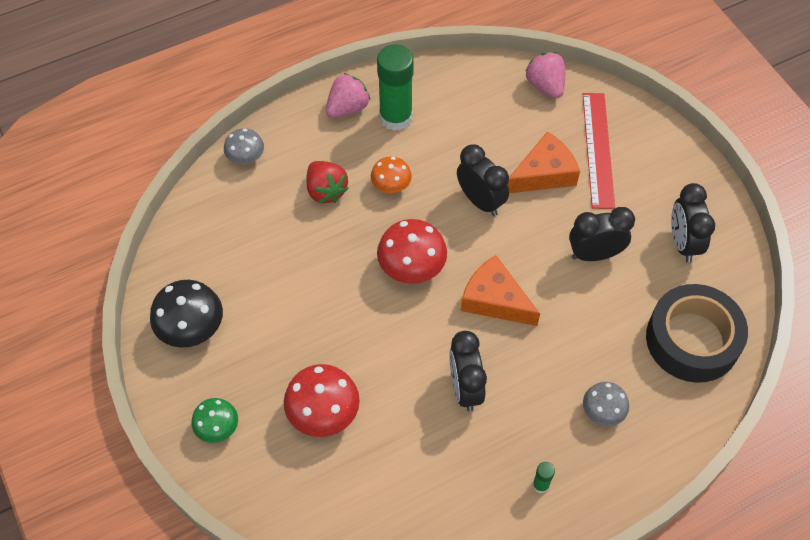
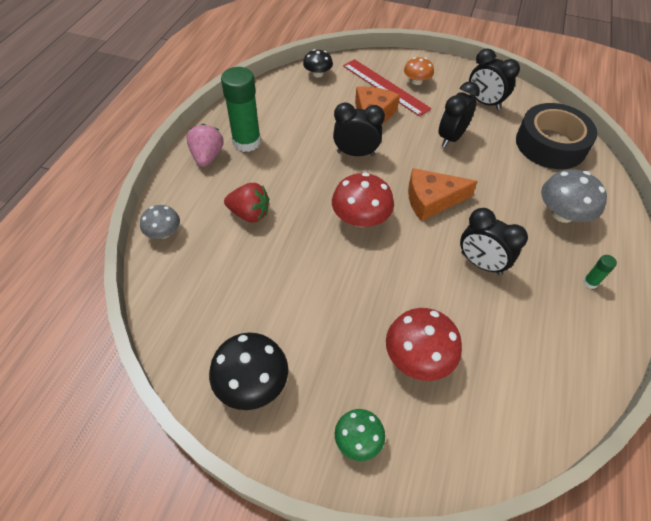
camera: 45 degrees left, 5 degrees down
(391, 185) = (290, 181): orange mushroom -> orange mushroom (416, 81)
(545, 86) = (317, 74): pink strawberry -> black mushroom
(603, 411) = (562, 214): grey mushroom -> grey mushroom, size x1.62

